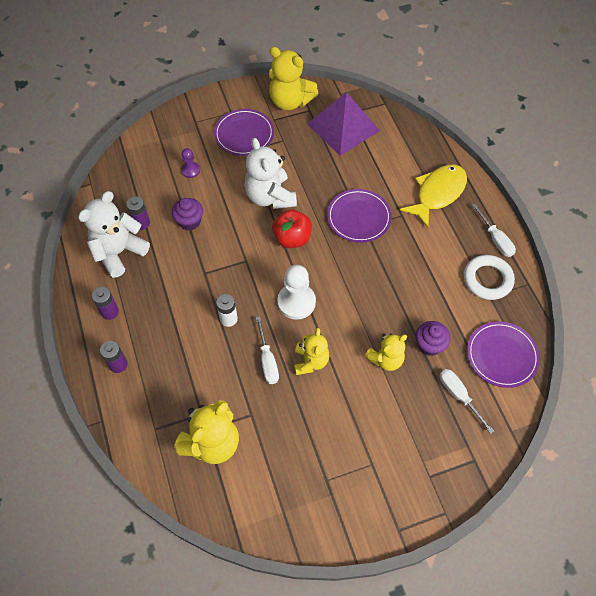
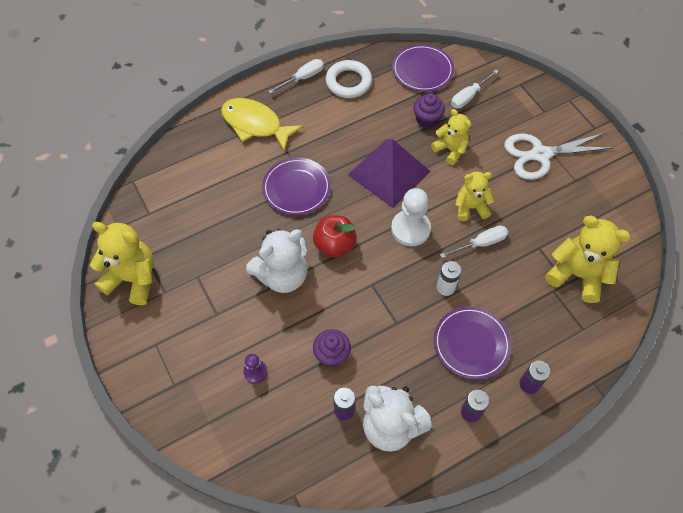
camera: 100 degrees left, 0 degrees up
(244, 134) = (191, 321): purple plate -> purple plate (471, 344)
(290, 101) = (133, 278): yellow teddy bear -> yellow teddy bear turned 90 degrees counterclockwise
(343, 127) = (171, 217): purple pyramid -> purple pyramid (389, 173)
(367, 451) = (540, 155): none -> white scissors

